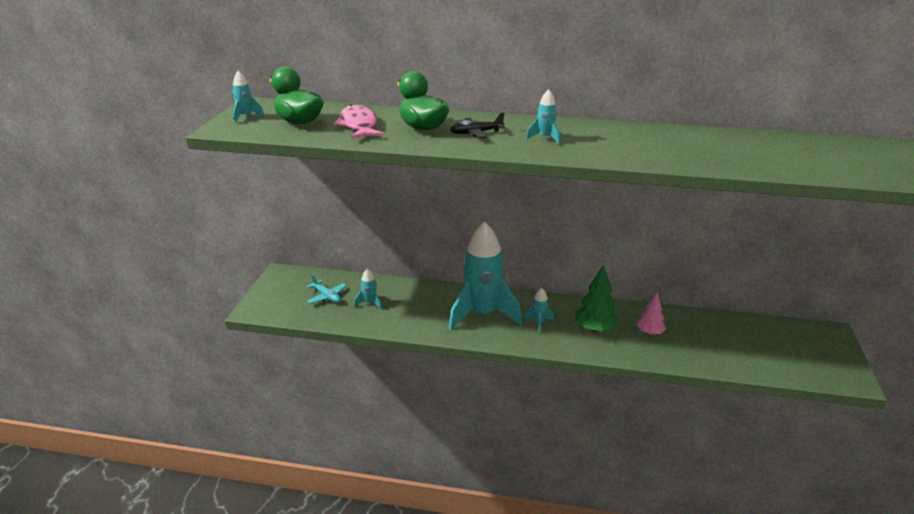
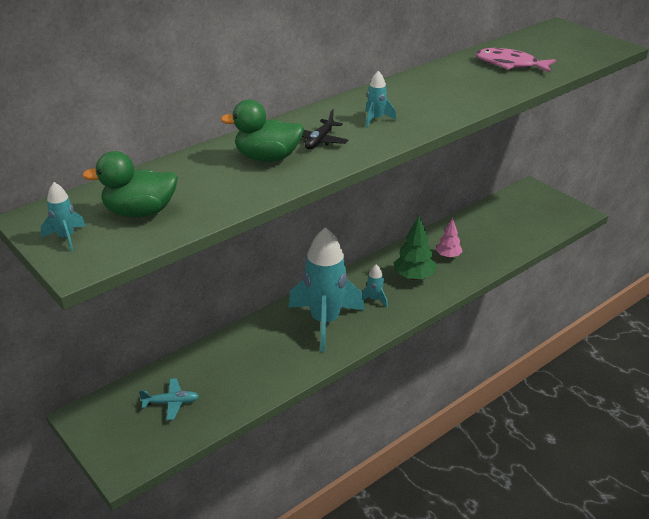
camera: 50 degrees left, 5 degrees up
(359, 125) = (207, 185): pink fish -> pink fish (510, 64)
(370, 303) = (221, 379): turquoise rocket -> none

